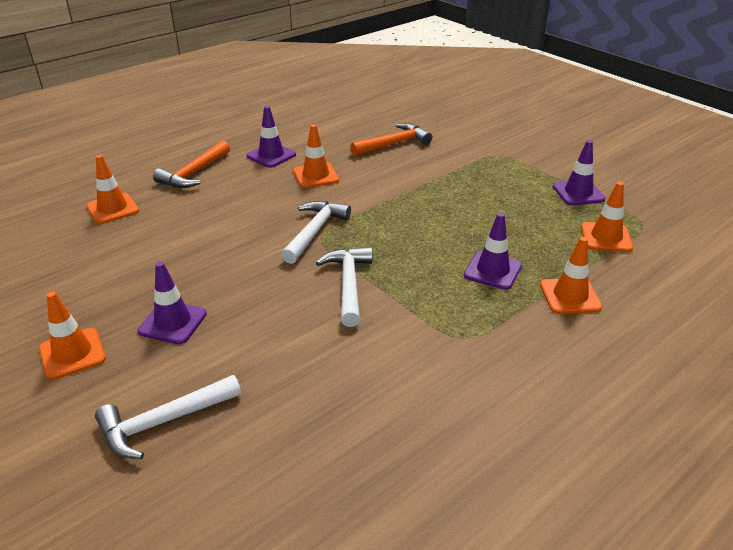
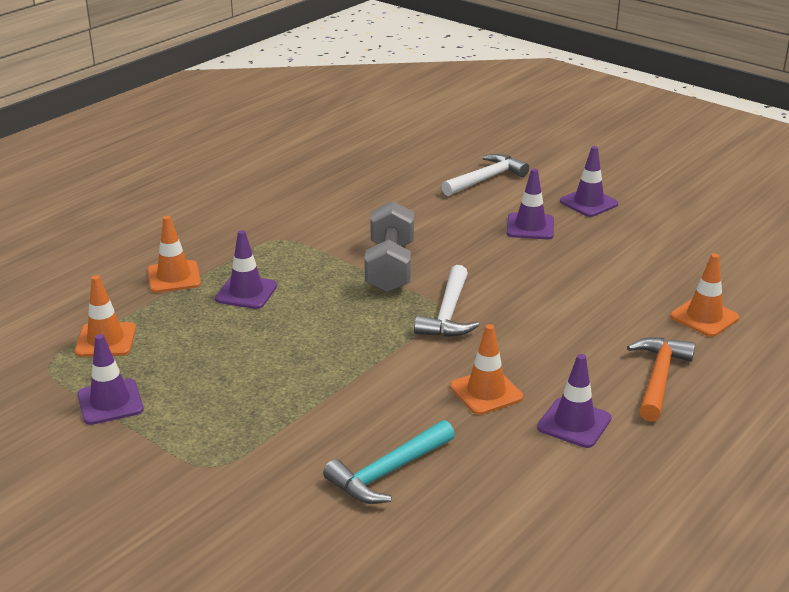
camera: 170 degrees right, 5 degrees down
(72, 354) = (588, 203): orange traffic cone -> purple traffic cone
(349, 284) = (390, 267): white hammer -> grey dumbbell
(394, 144) = (388, 472): orange hammer -> turquoise hammer

